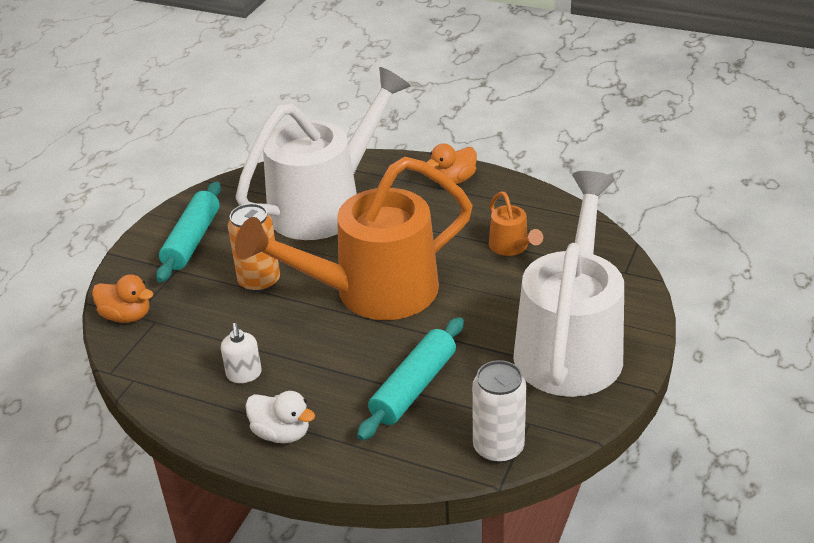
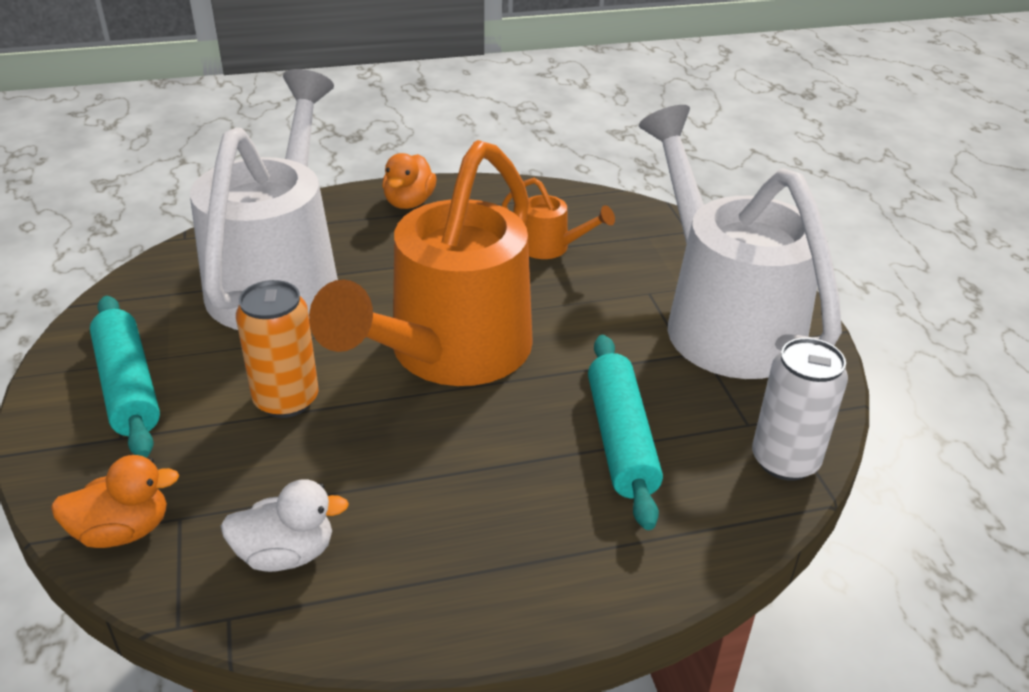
camera: 40 degrees left, 0 degrees up
(244, 374) = (392, 527): white soap dispenser -> none
(281, 433) = (527, 577): white duck -> white duck (286, 554)

